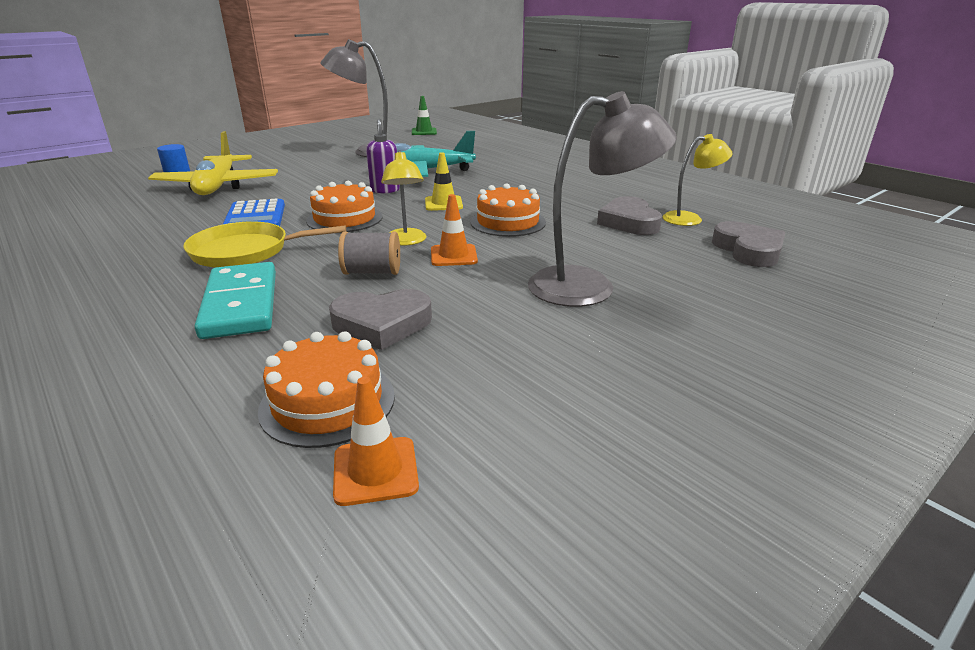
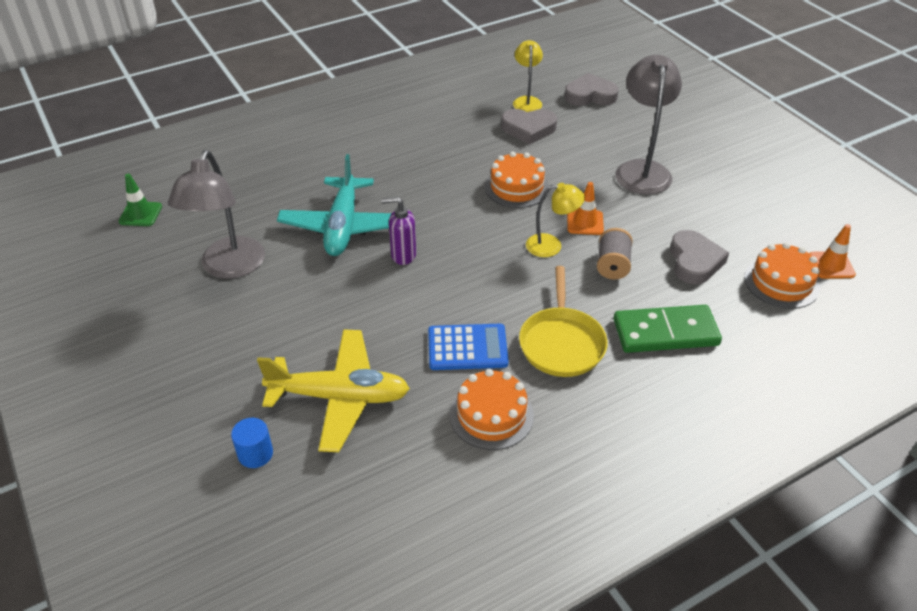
camera: 80 degrees left, 15 degrees up
(240, 304) = (665, 332): turquoise domino -> green domino
(344, 219) = (487, 283): orange cake -> orange cake (491, 415)
(443, 204) = (458, 218): yellow traffic cone -> none

